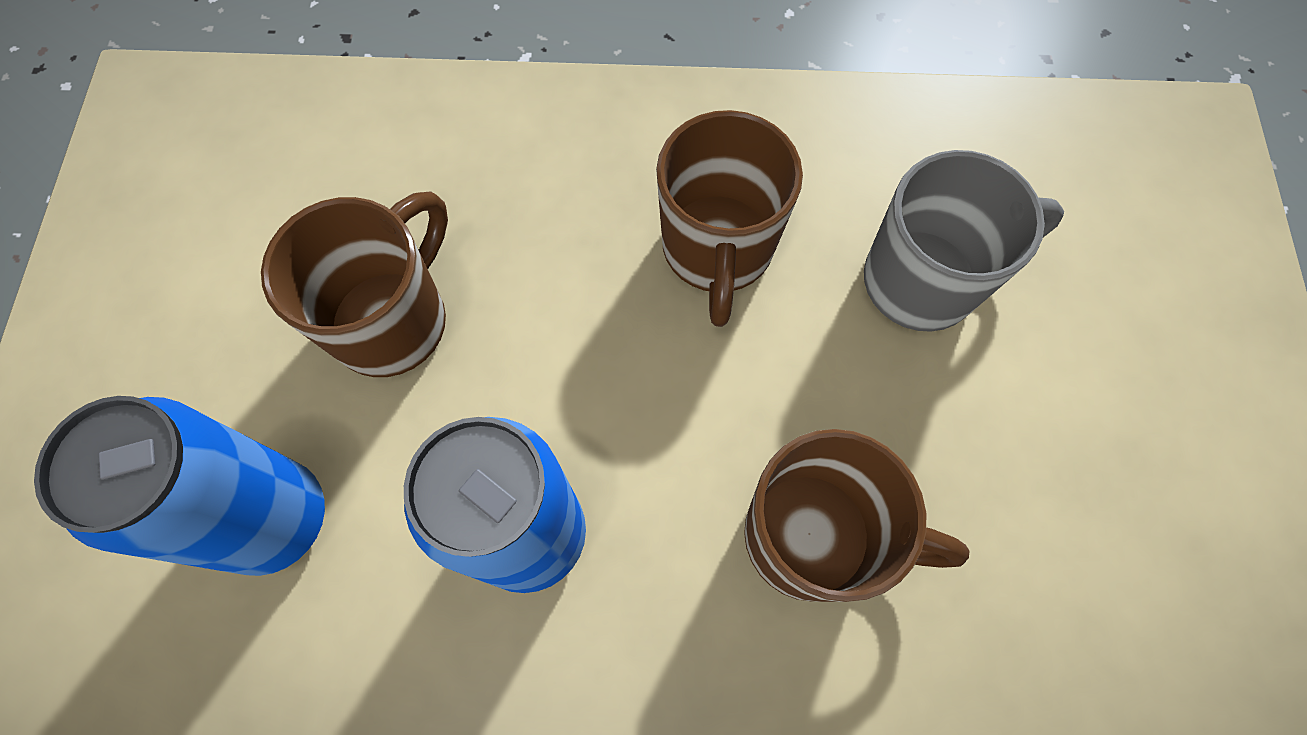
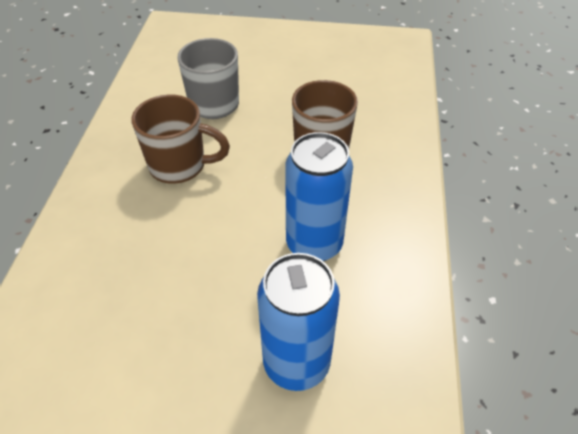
camera: 85 degrees left, 20 degrees down
(393, 320) = (184, 306): brown mug -> none

